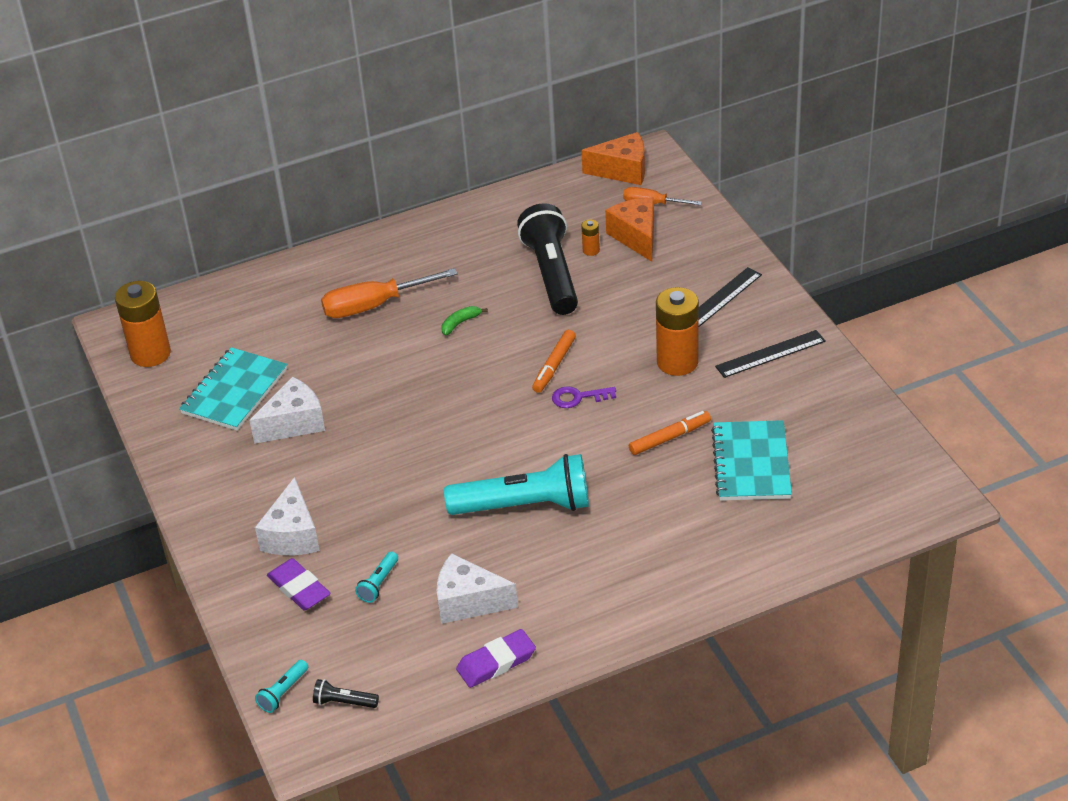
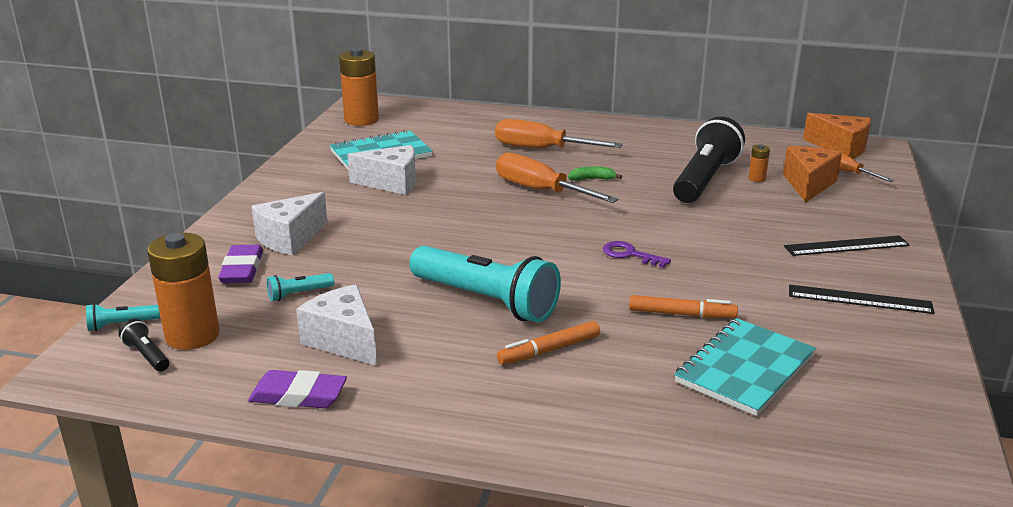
camera: 35 degrees right, 15 degrees down
(433, 361) = (541, 191): none -> orange screwdriver
(554, 366) = (635, 228): orange marker -> orange marker (549, 350)
(677, 362) = (753, 268): orange battery -> orange battery (192, 335)

